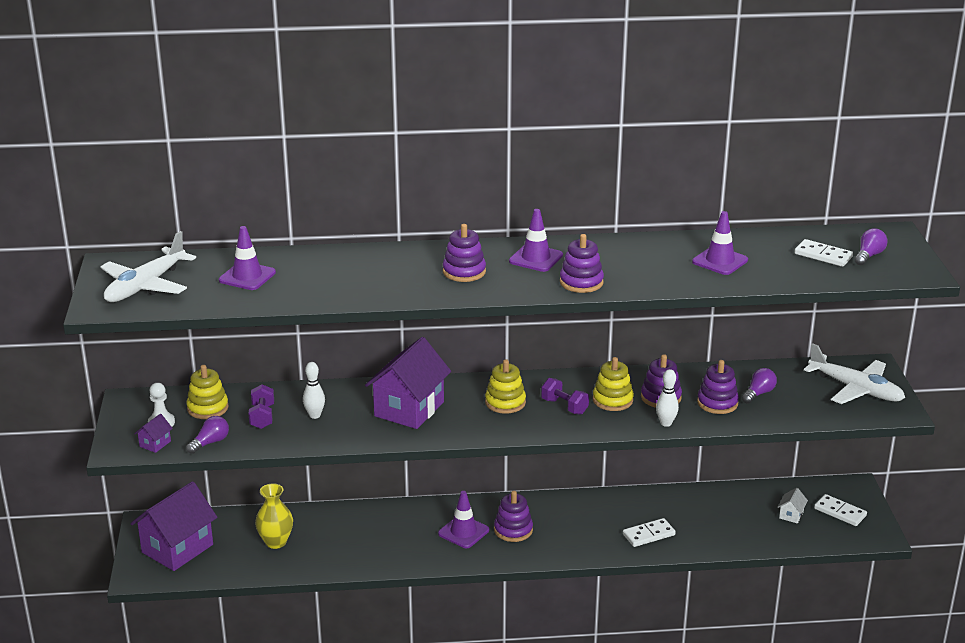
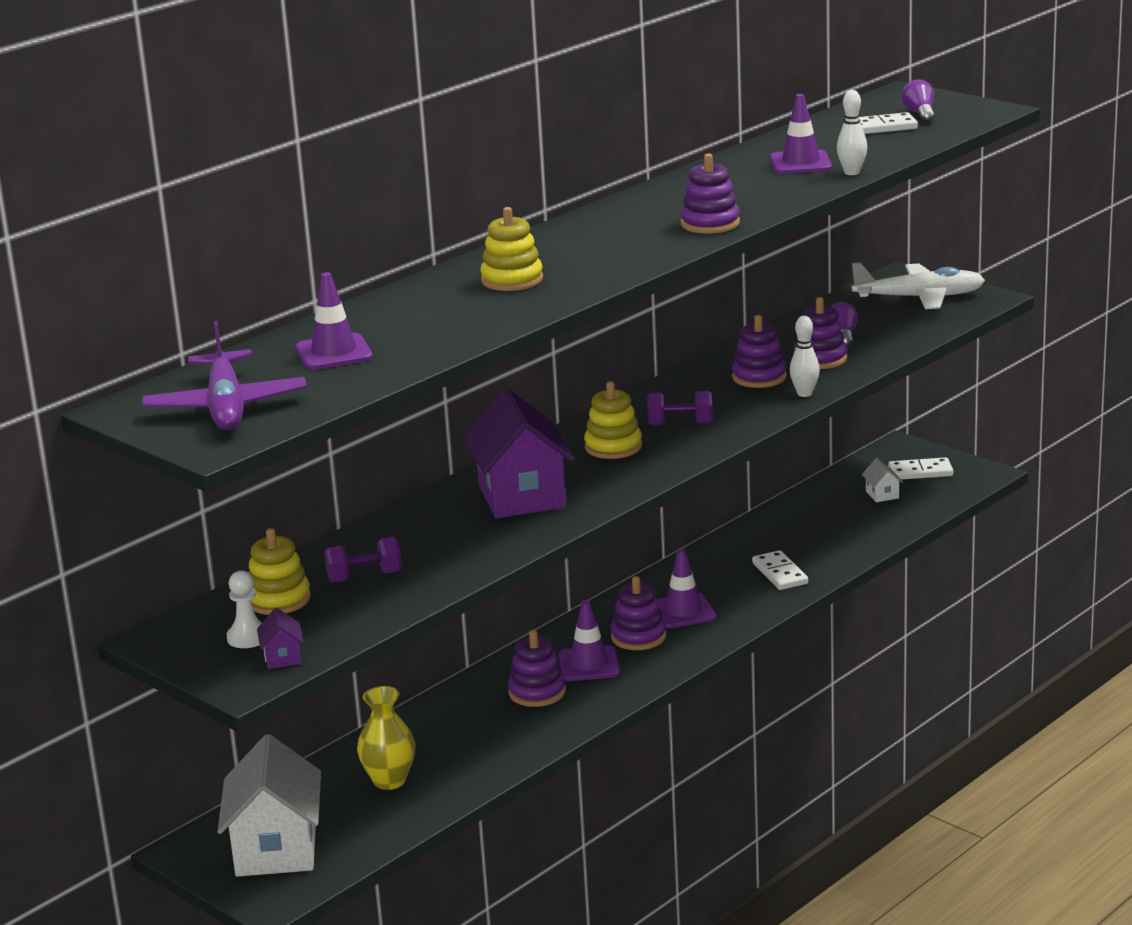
camera: 40 degrees left, 5 degrees down
(145, 286) = (226, 406): white plane -> purple plane
(177, 548) = (276, 849): purple house -> white house
(210, 442) = (350, 625): purple light bulb -> none
(262, 417) = (364, 577): purple dumbbell -> purple dumbbell turned 60 degrees counterclockwise
(315, 415) = (425, 548): white bowling pin -> white bowling pin (852, 172)
(464, 272) = (571, 260): purple stacking toy -> purple stacking toy (537, 692)
(536, 258) = (619, 224): purple traffic cone -> purple traffic cone (683, 611)
(612, 400) = (717, 399): yellow stacking toy -> yellow stacking toy (512, 280)
(648, 534) = (779, 573): white domino -> white domino turned 45 degrees counterclockwise

